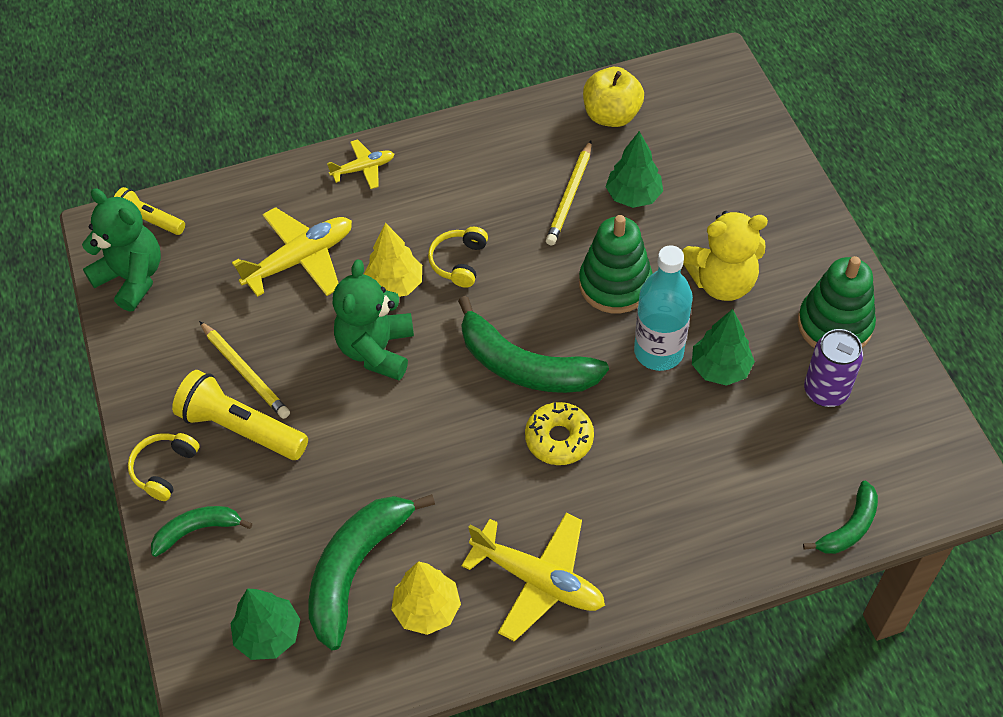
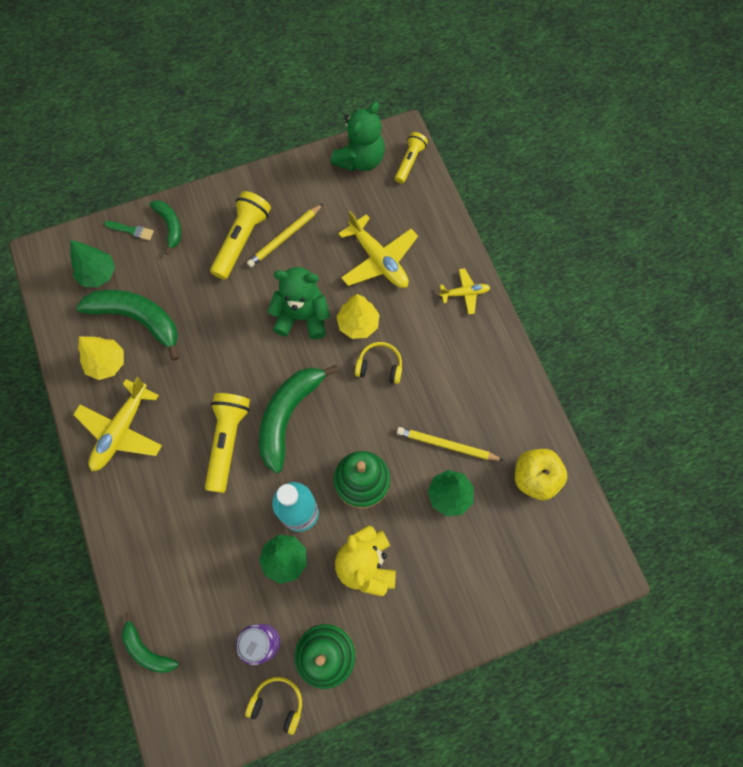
camera: 85 degrees right, 15 degrees up
(164, 469) = (213, 201): yellow headphones -> yellow headphones (277, 703)
(195, 588) = (131, 230): none -> green brush
(363, 169) = (465, 293): yellow plane -> yellow plane turned 75 degrees counterclockwise
(559, 439) = (227, 441): yellow donut -> yellow flashlight

